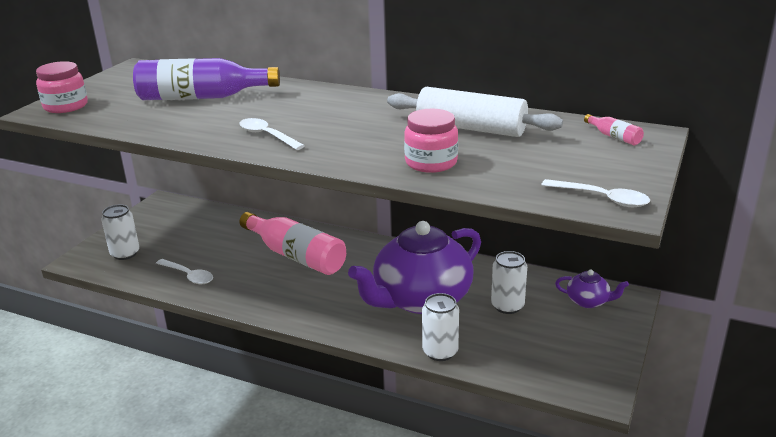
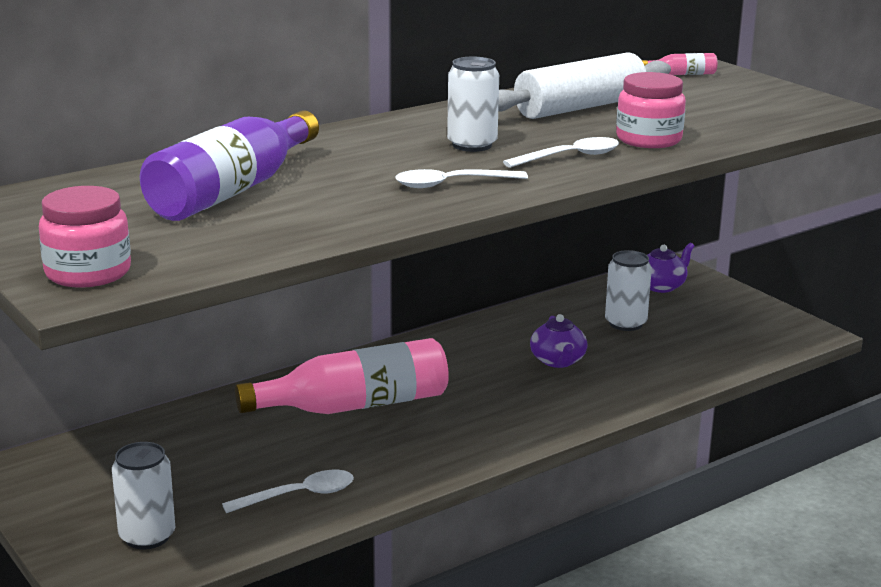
camera: 60 degrees left, 5 degrees down
(420, 299) = (558, 361): purple teapot -> purple teapot, size x0.42
(440, 352) = (672, 382): white can -> white can (472, 145)
(601, 198) = (811, 110): white spoon -> white spoon (570, 157)

